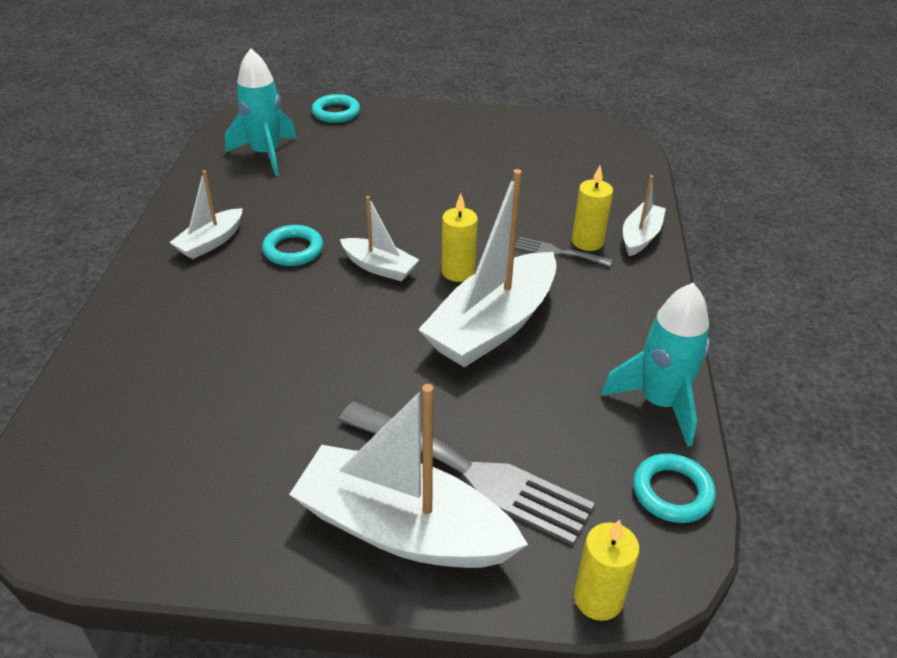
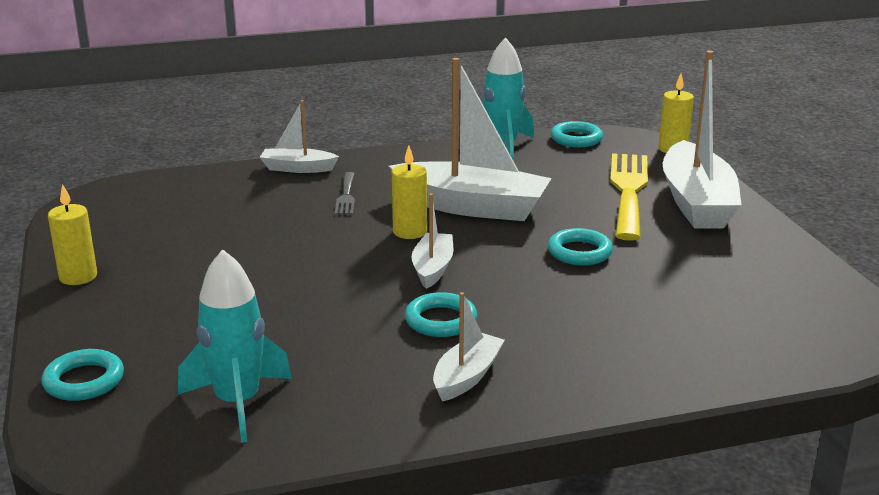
camera: 110 degrees left, 15 degrees down
(210, 242) = (467, 376): white boat -> white boat turned 75 degrees counterclockwise
(347, 367) = (579, 252): none -> turquoise ring
(472, 473) = (628, 191): grey fork -> yellow fork
(587, 242) = (320, 187): yellow candle -> yellow candle (78, 277)

